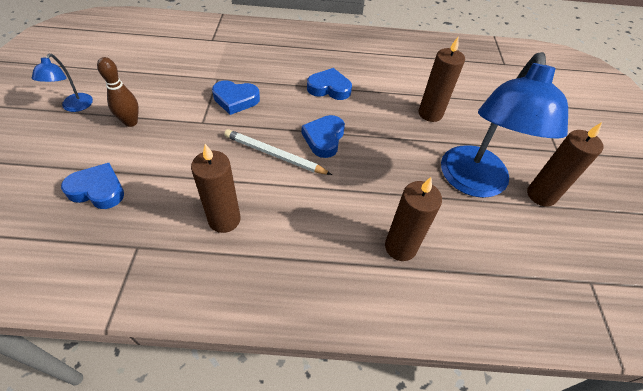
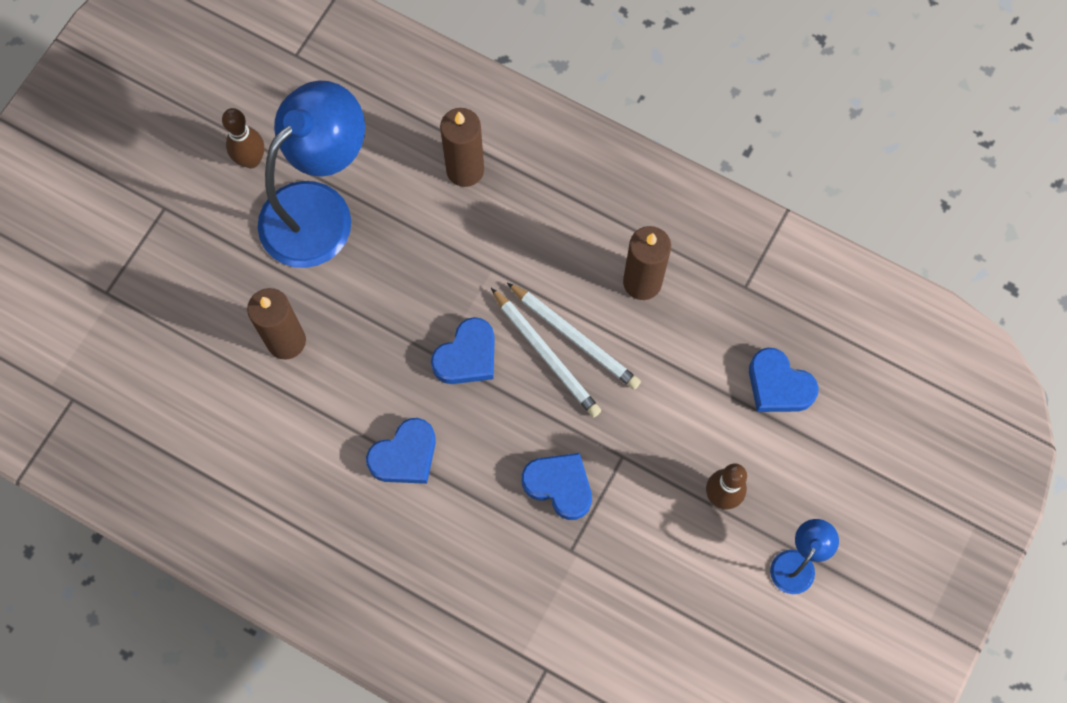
camera: 150 degrees left, 20 degrees up
(260, 170) = (574, 337): none -> white pencil
(329, 88) = (405, 455): blue heart -> blue heart turned 75 degrees counterclockwise
(541, 195) = (251, 160): brown candle -> brown bowling pin

